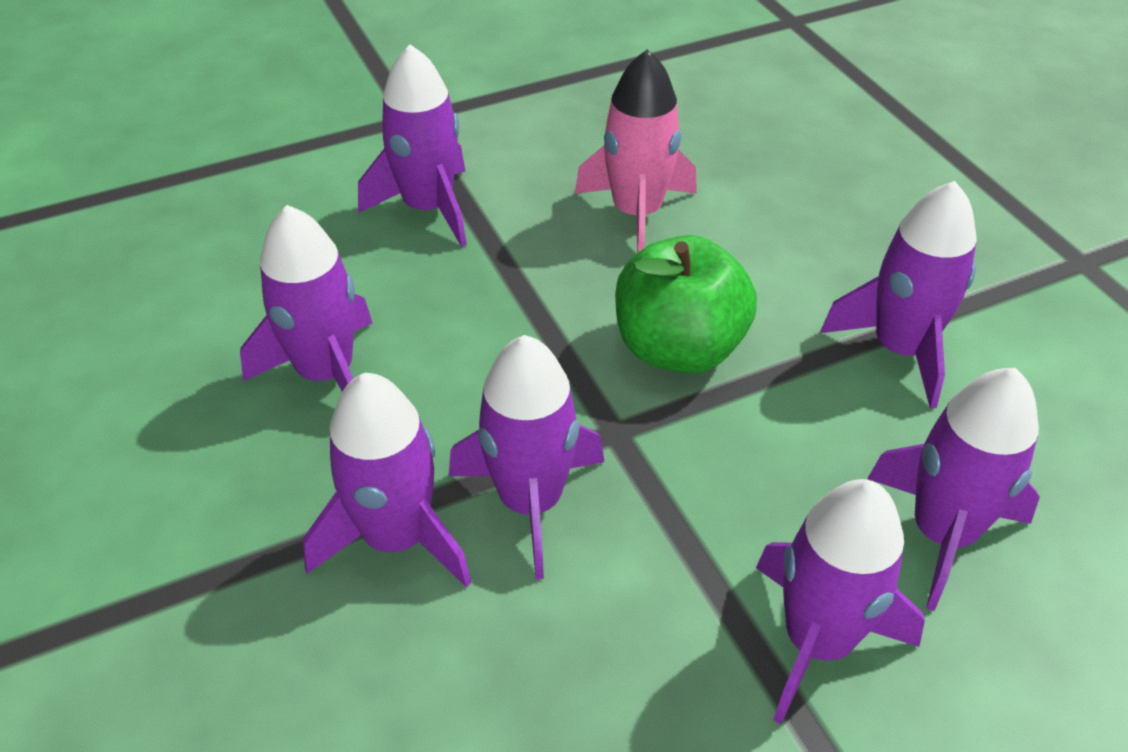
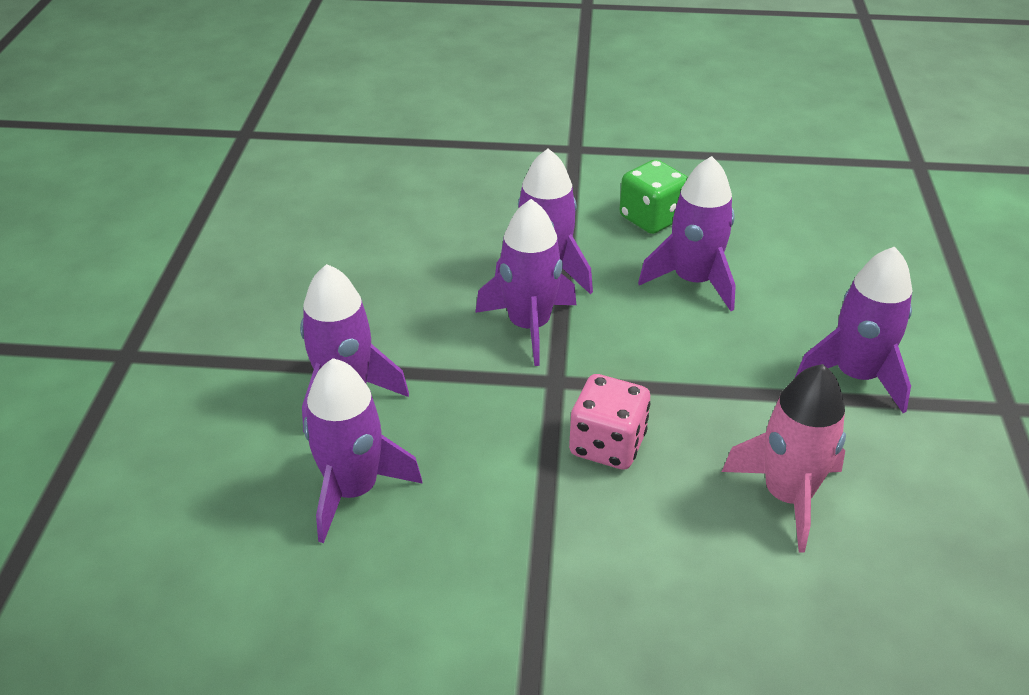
camera: 120 degrees right, 5 degrees down
(183, 467) = (651, 218): none -> green dice
(678, 348) = (607, 445): green apple -> pink dice
(899, 349) = (515, 576): purple rocket -> none

